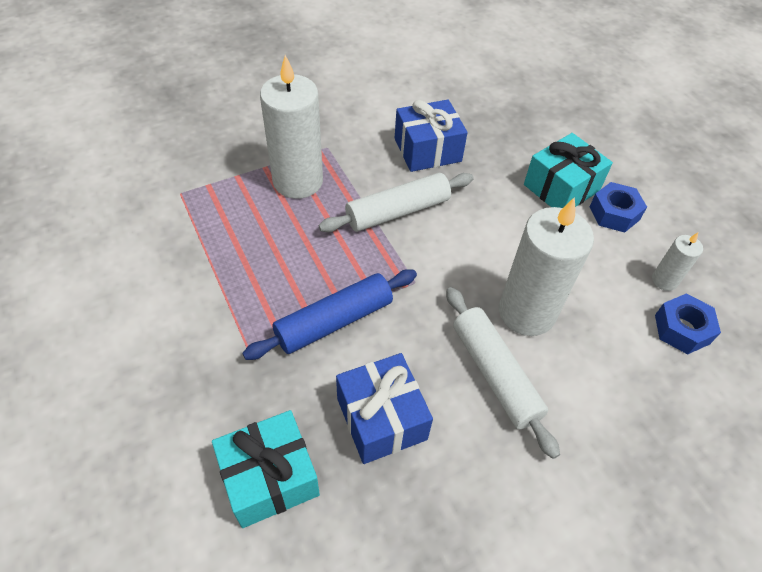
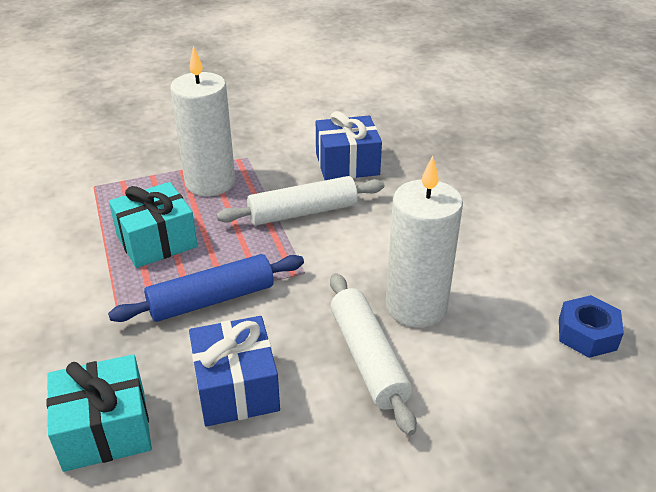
camera: 10 degrees right, 15 degrees down
(561, 188) = (479, 202): turquoise gift -> turquoise gift (156, 241)
(614, 213) = (532, 227): blue nut -> none
(664, 280) = (576, 289): white candle -> none

